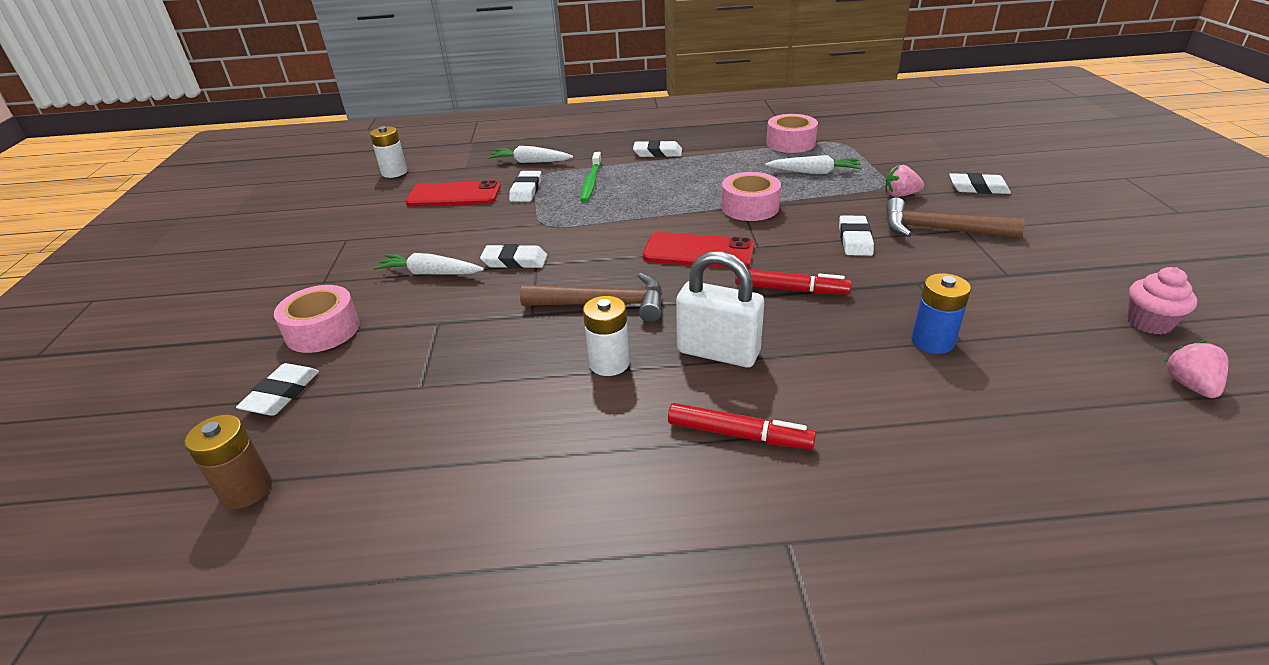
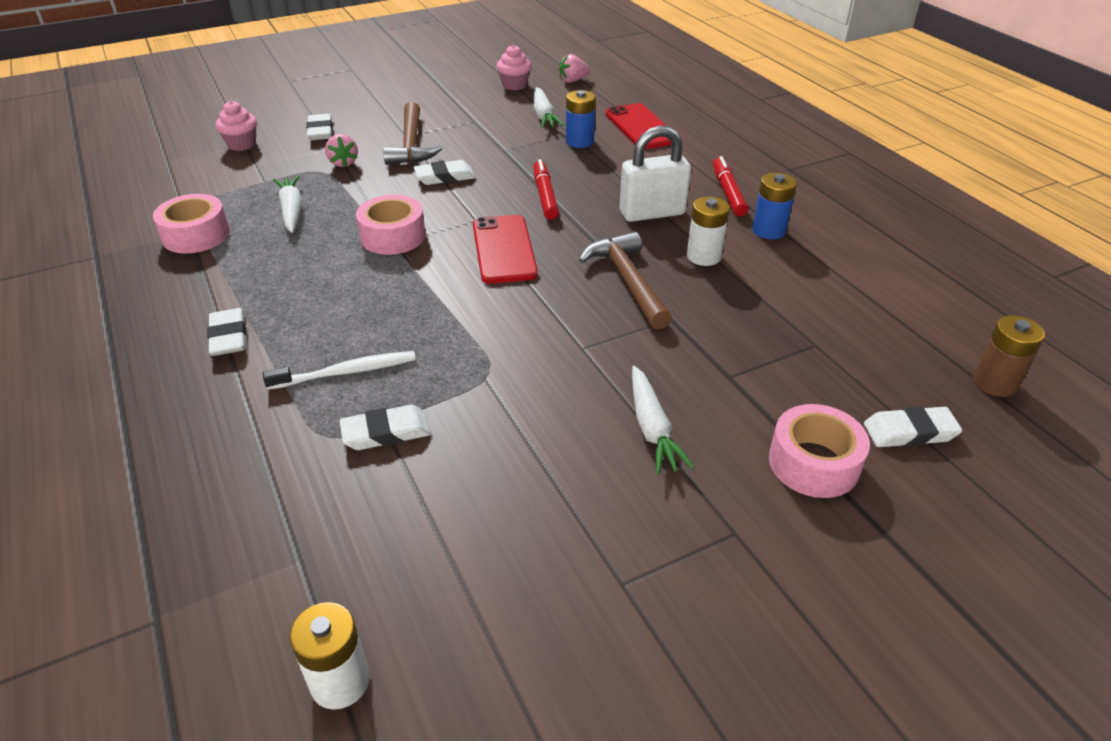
camera: 115 degrees left, 5 degrees up
(454, 195) = (425, 516): red phone -> red phone (640, 127)
(515, 261) = (586, 366): white eraser -> none
(530, 162) = (271, 470): white carrot -> white carrot (544, 115)
(591, 182) = (345, 372): green toothbrush -> white toothbrush
(626, 436) = (769, 230): none -> blue battery
(718, 352) = (652, 213): white padlock -> white padlock turned 75 degrees clockwise
(949, 156) = (242, 144): none -> pink cupcake

